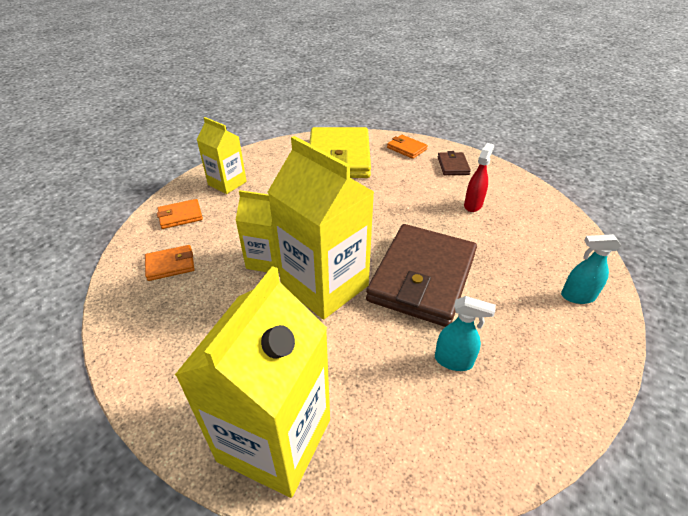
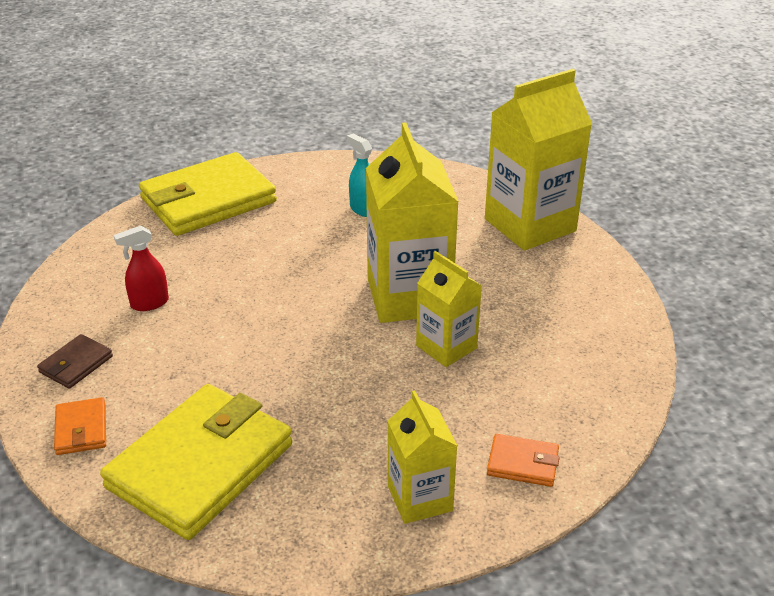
camera: 145 degrees left, 5 degrees down
(170, 265) = (562, 391): orange wallet -> none
(422, 277) = (310, 264): brown wallet -> none
(577, 296) = (208, 200): turquoise spray bottle -> yellow wallet

